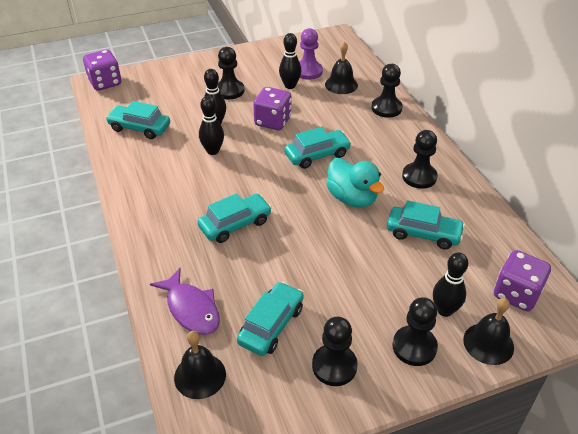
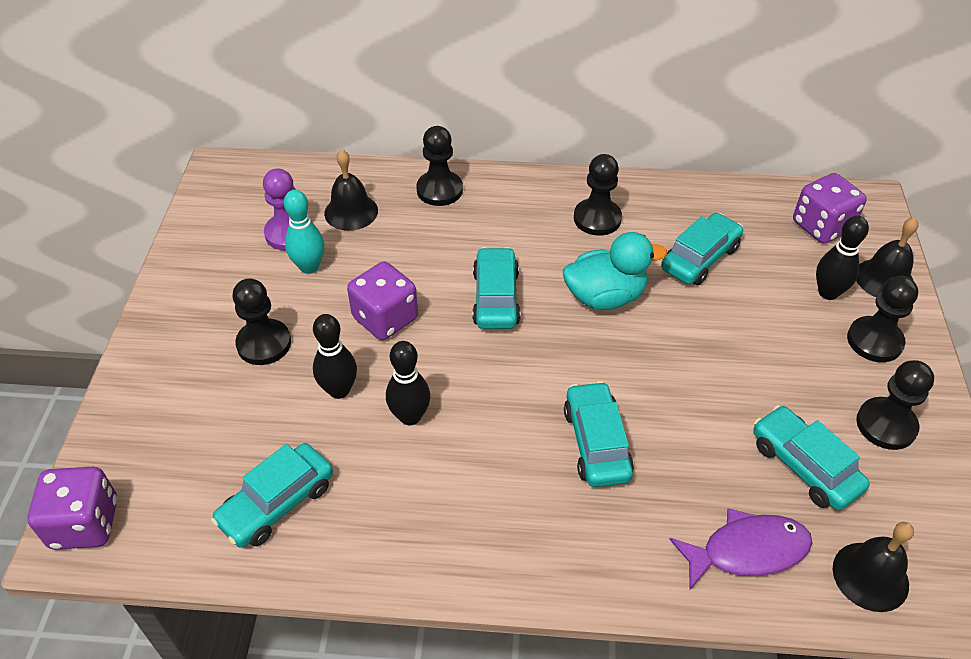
camera: 65 degrees left, 5 degrees up
(290, 86) = (309, 267): black bowling pin -> turquoise bowling pin

